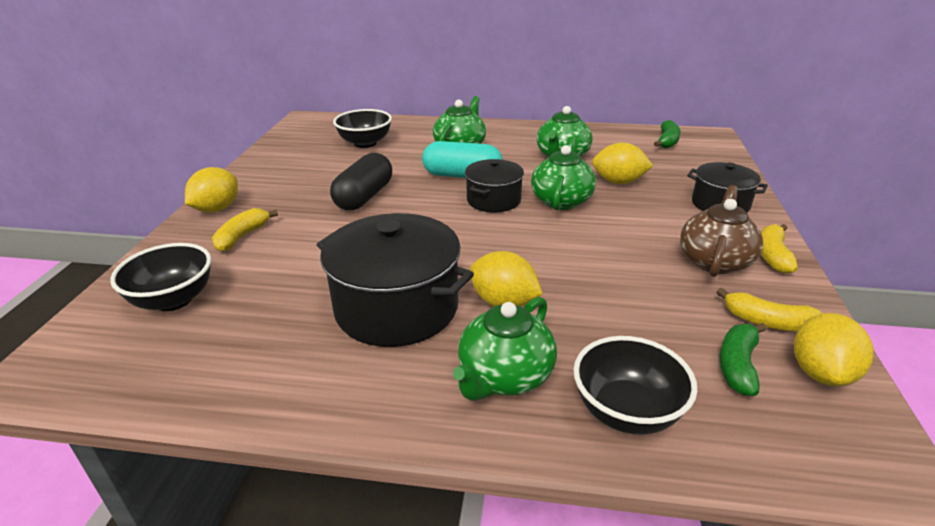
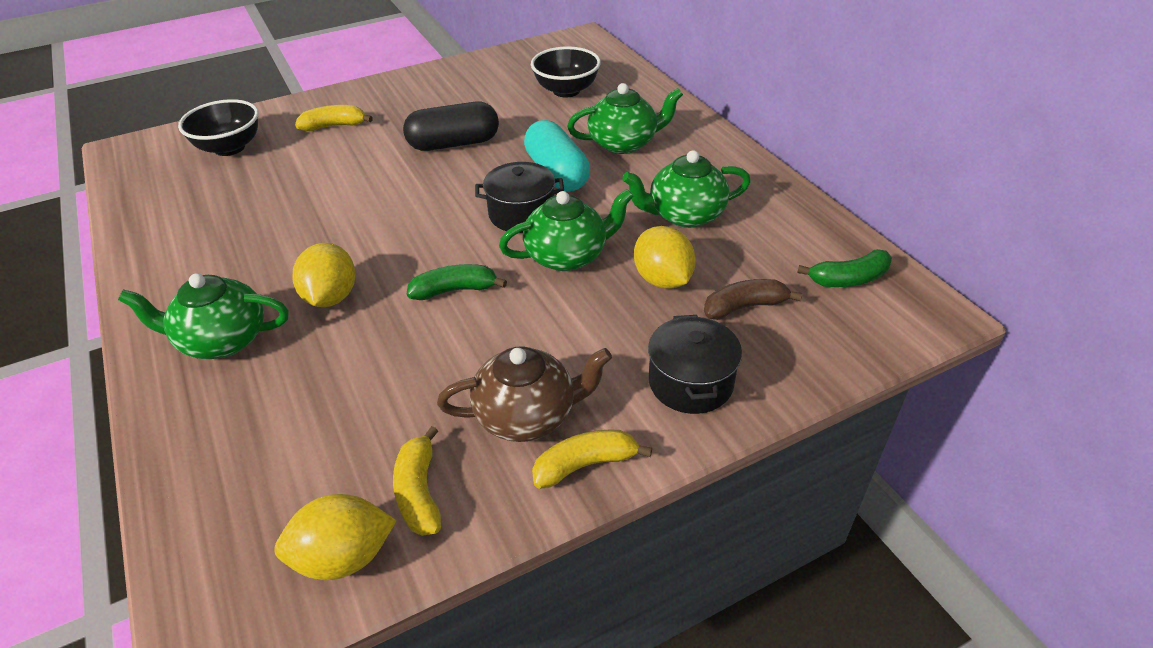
camera: 55 degrees right, 10 degrees up
(217, 209) = (366, 93): yellow lemon -> none
(397, 308) = (284, 245): black pot -> none
(626, 412) = (209, 427): black bowl -> none
(666, 170) = (744, 307): none -> brown banana
(738, 365) = (320, 485): green banana -> green banana (454, 290)

